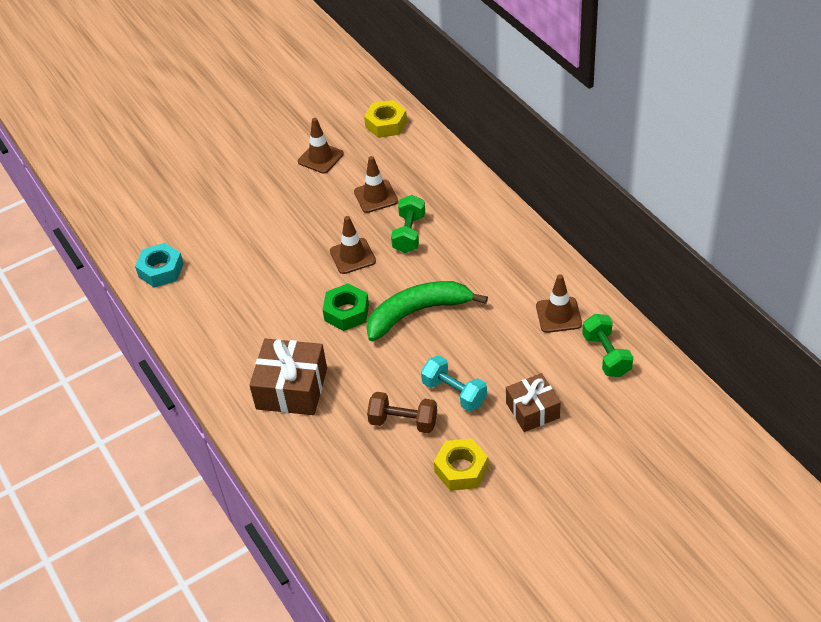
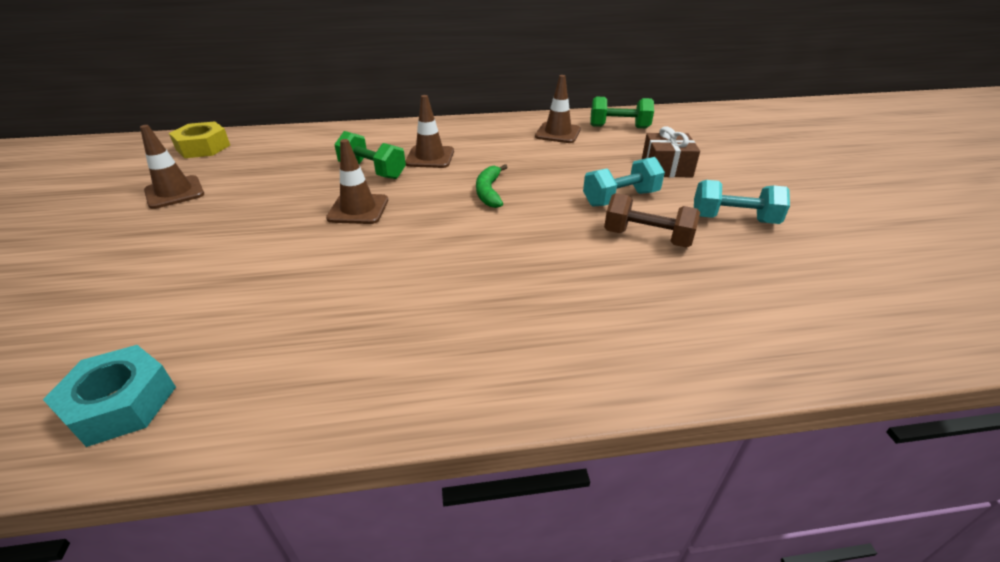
camera: 70 degrees left, 10 degrees down
(292, 388) = (536, 312): brown gift -> none
(346, 312) = (441, 234): green nut -> none
(376, 196) = (292, 175): brown traffic cone -> brown traffic cone (430, 157)
(403, 422) = (647, 238): brown dumbbell -> brown dumbbell turned 75 degrees clockwise
(418, 312) = (489, 192): green banana -> green banana, size x0.53
(461, 469) = (733, 219): yellow nut -> turquoise dumbbell

